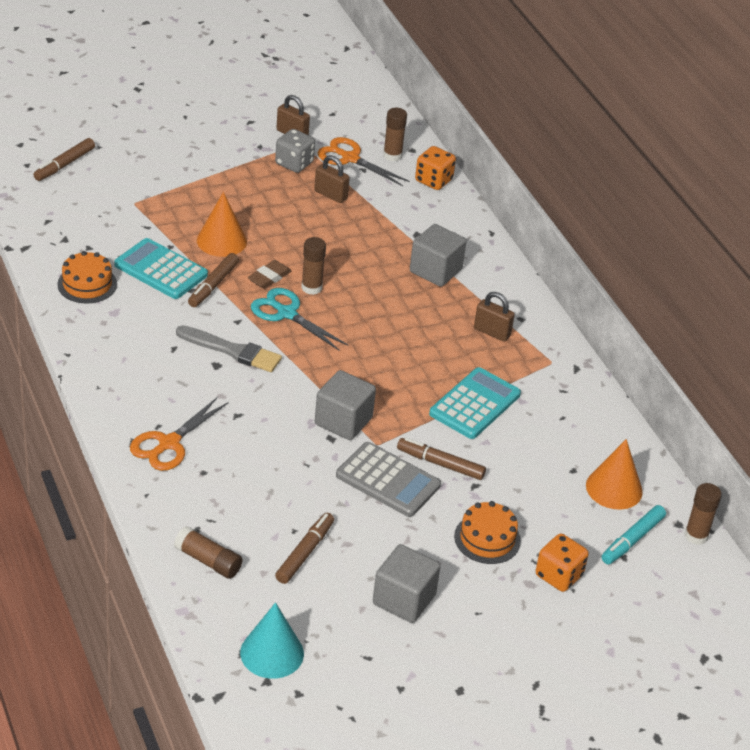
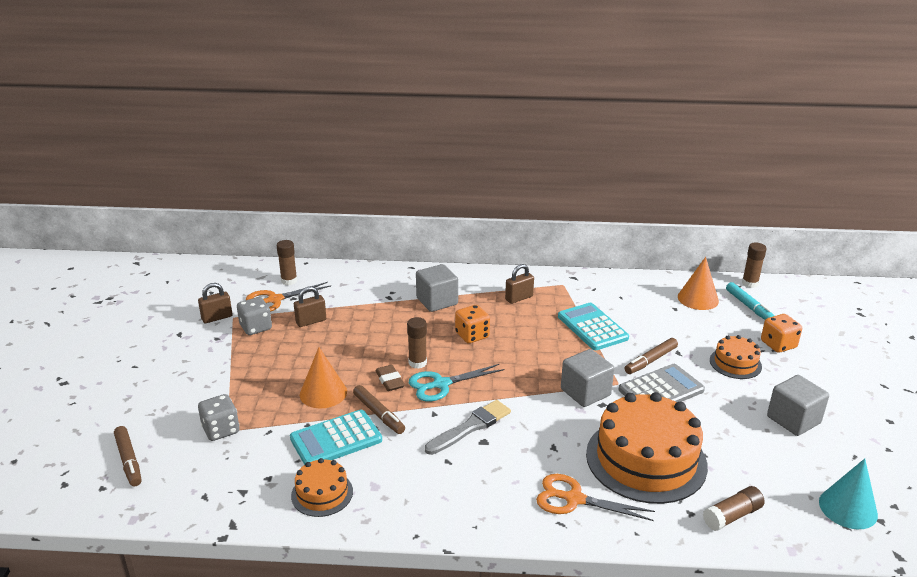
camera: 60 degrees left, 10 degrees down
(132, 199) = (221, 430): none -> grey dice
(169, 443) = (574, 499): orange scissors -> orange scissors turned 135 degrees clockwise
(258, 485) = (646, 459): none -> orange cake
(304, 553) = (733, 456): brown marker -> none
(433, 181) = (334, 272): orange dice -> orange dice (472, 335)

